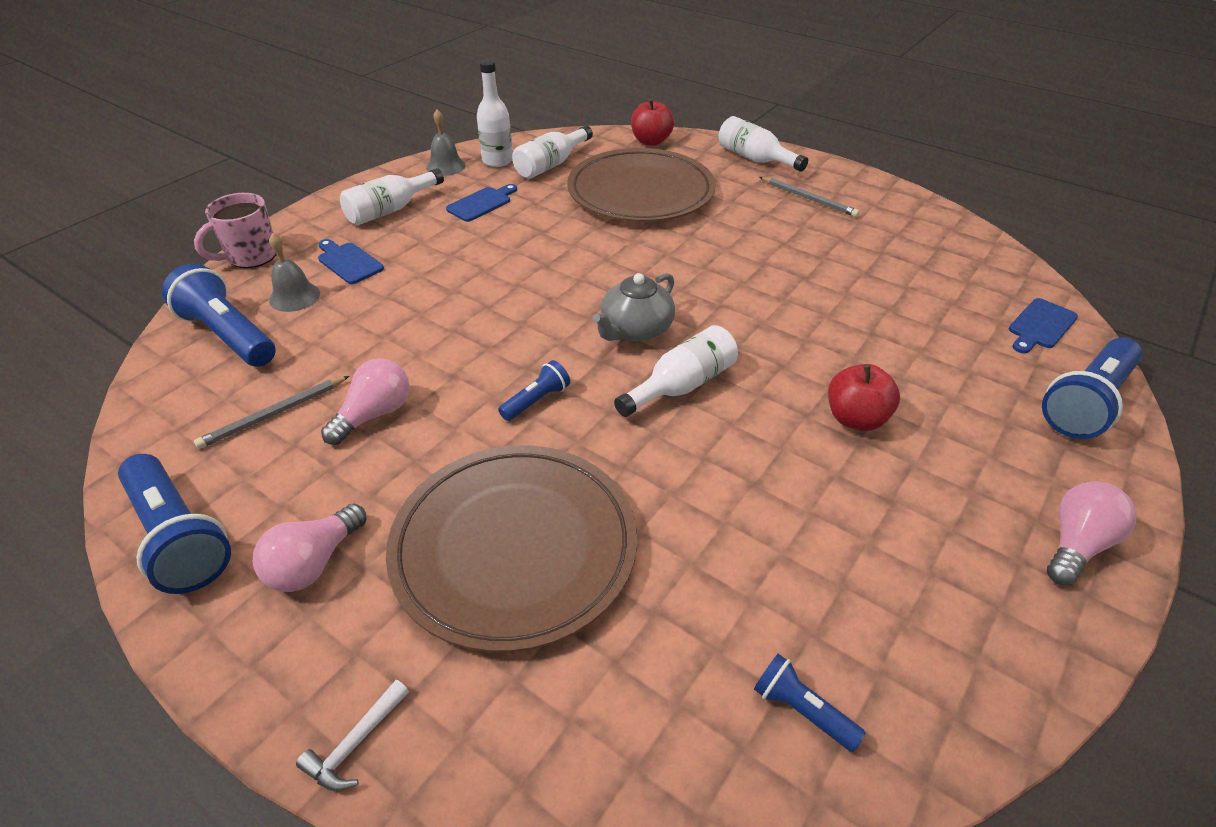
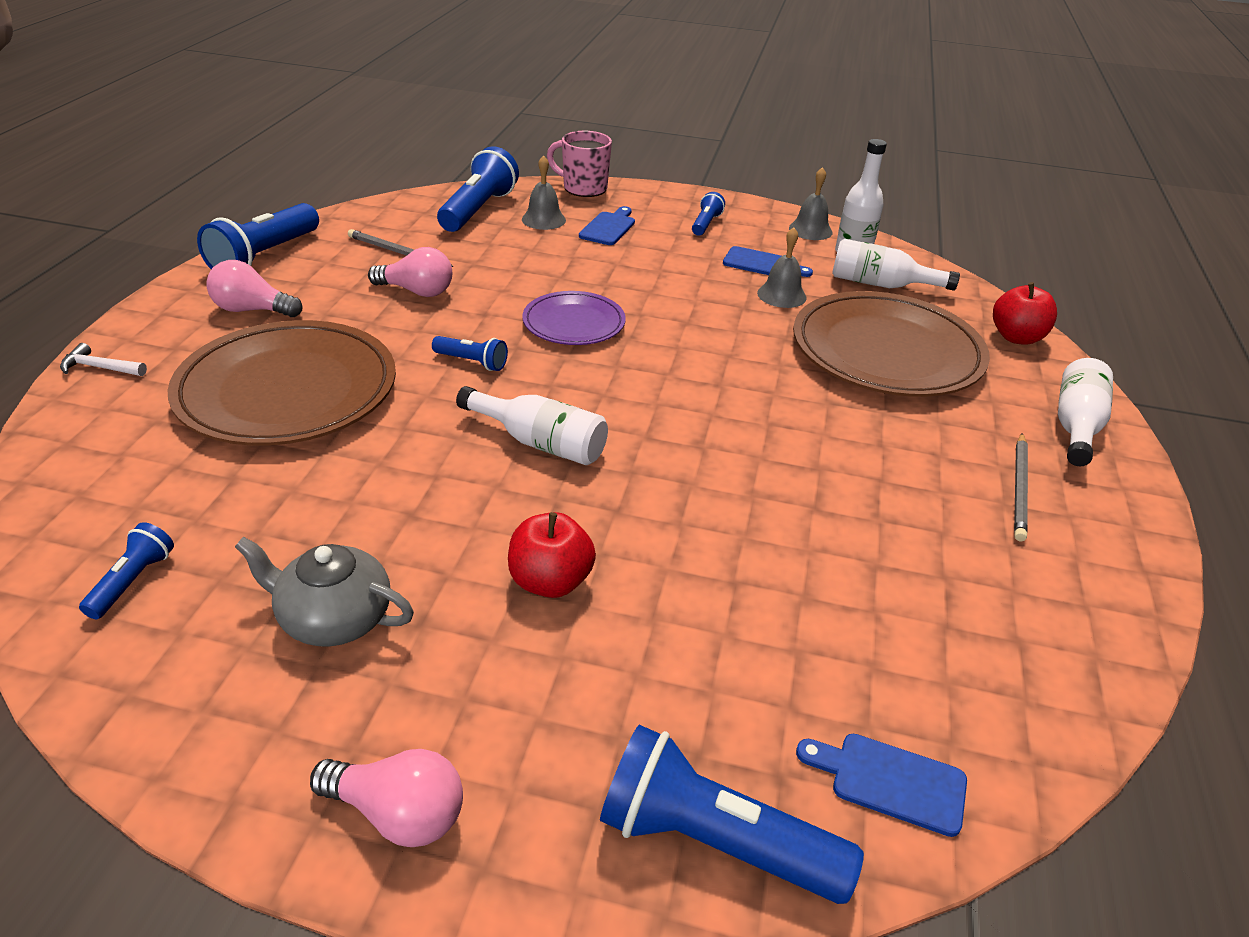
camera: 65 degrees right, 5 degrees down
(390, 210) = (705, 224): white bottle -> blue flashlight
(508, 324) = (574, 323): none -> purple plate
(536, 209) = (781, 295): none -> grey bell
(635, 329) = (615, 397): grey teapot -> grey teapot (334, 618)

